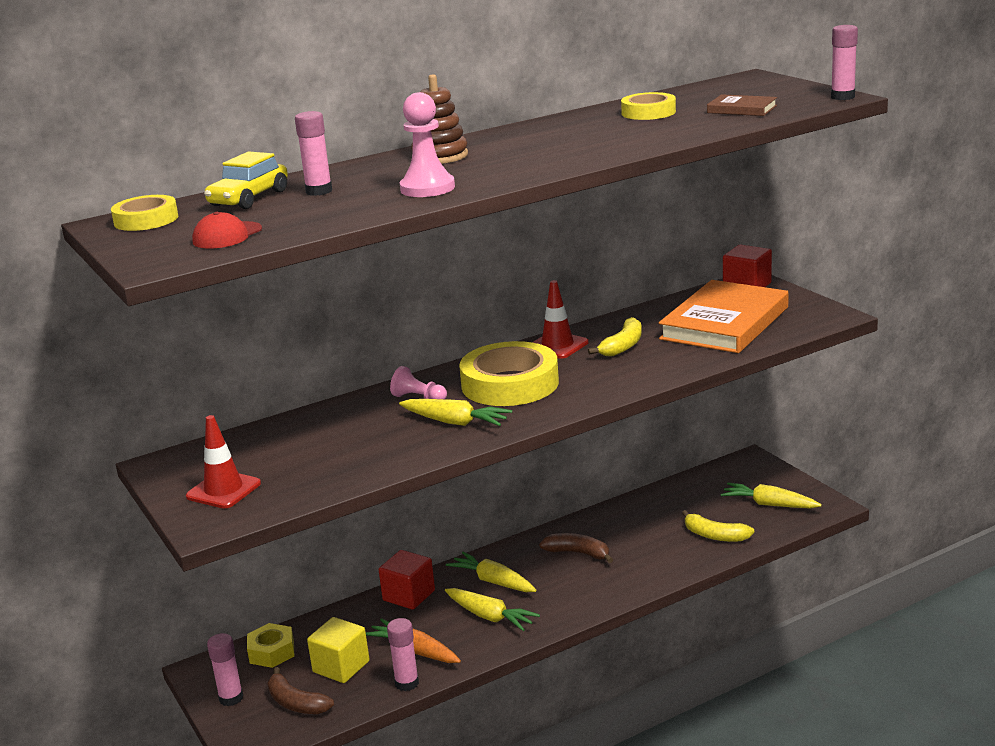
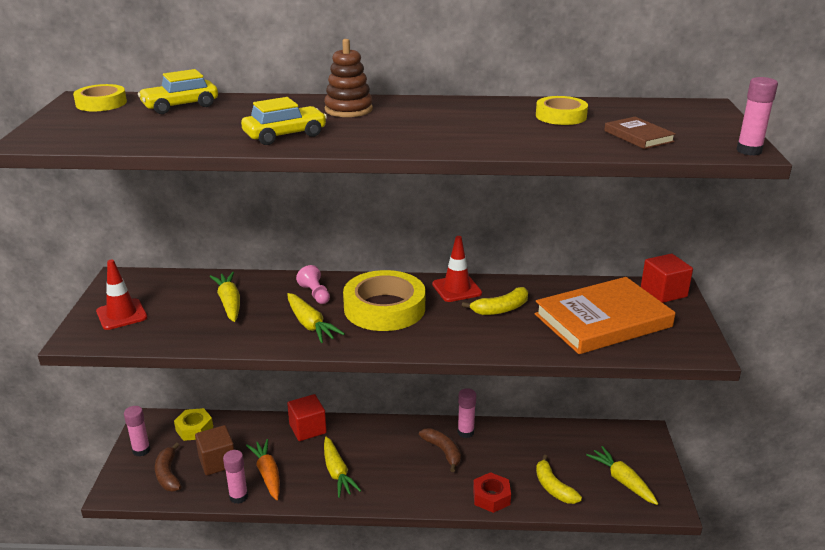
camera: 30 degrees right, 5 degrees up
(227, 236) = (107, 132): red cap -> none
(319, 191) = (225, 114): pink glue stick -> pink glue stick (465, 432)
(341, 667) = (217, 462): yellow cube -> brown cube
(427, 188) = (285, 135): pink pawn -> yellow car
(493, 581) = (367, 445): yellow carrot -> yellow carrot (229, 303)
(667, 568) = (491, 497): none -> red nut

